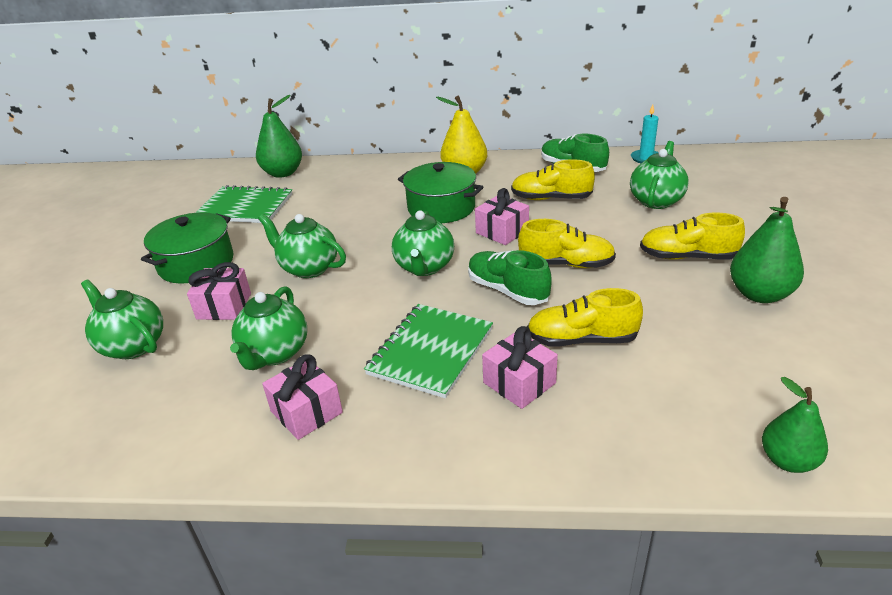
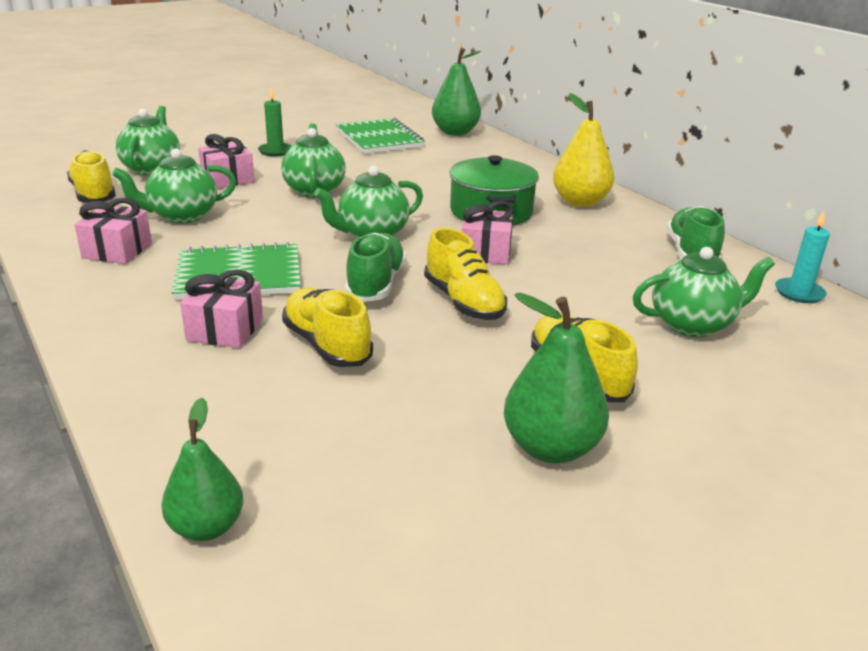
camera: 50 degrees right, 5 degrees down
(196, 263) = (275, 151): green pot -> green candle
(551, 198) = (595, 259): yellow shoe -> yellow shoe (94, 195)

